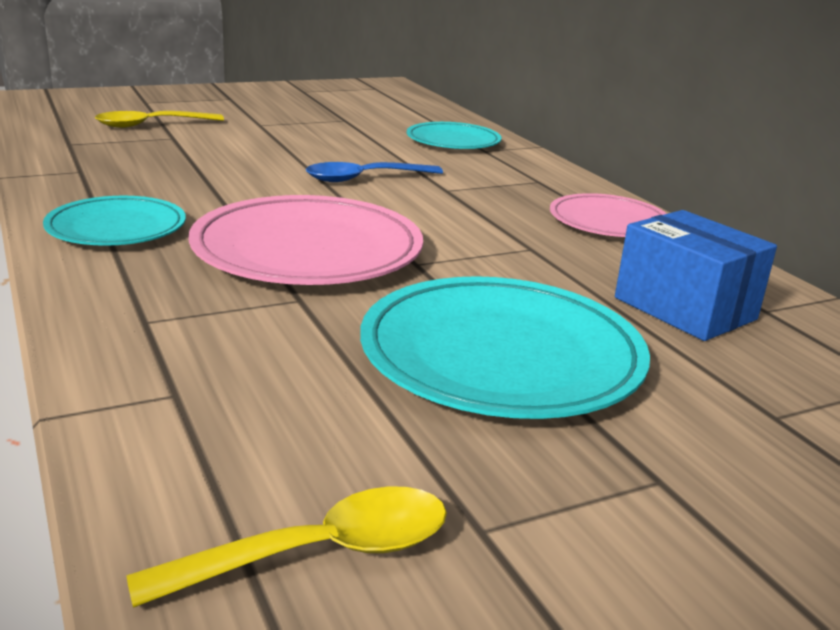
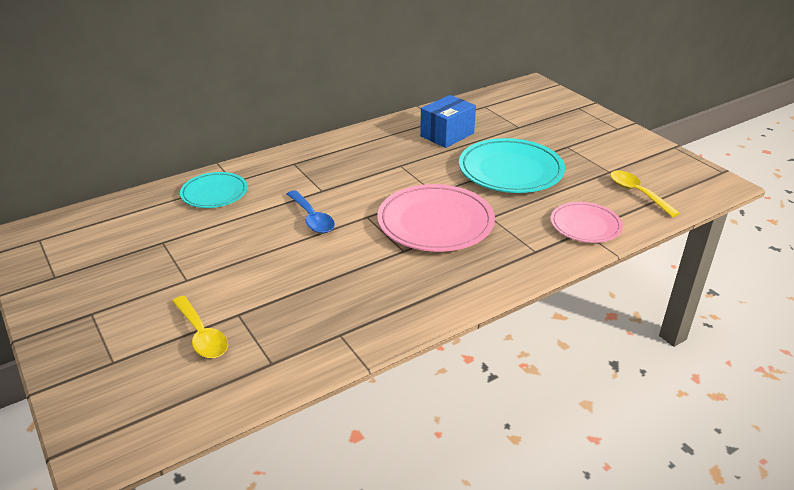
camera: 95 degrees left, 10 degrees up
(116, 228) = (437, 288): turquoise plate -> none
(608, 222) = (354, 146): pink plate -> pink plate (585, 225)

